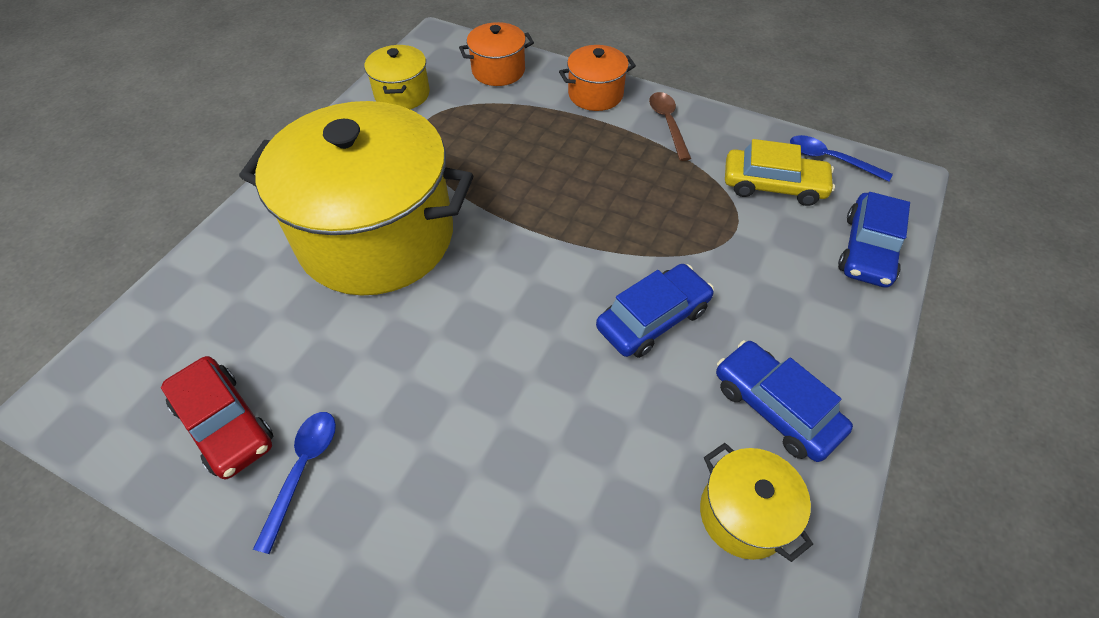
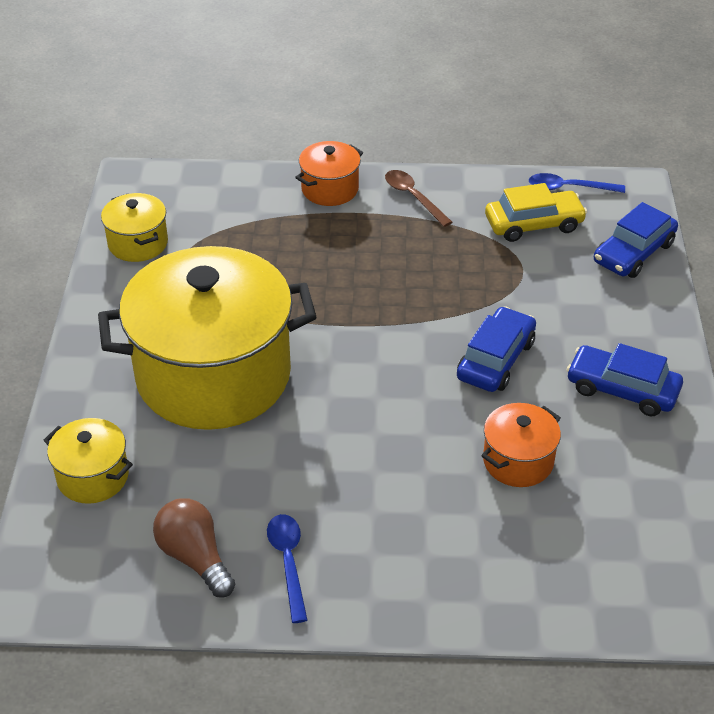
camera: 25 degrees left, 10 degrees down
(224, 424) = (195, 557): red car -> brown light bulb
(498, 70) = (219, 193): orange pot -> orange pot (518, 461)
(743, 514) = (636, 465): yellow pot -> yellow pot (93, 477)
(867, 249) = (633, 253): blue car -> blue car turned 45 degrees clockwise

